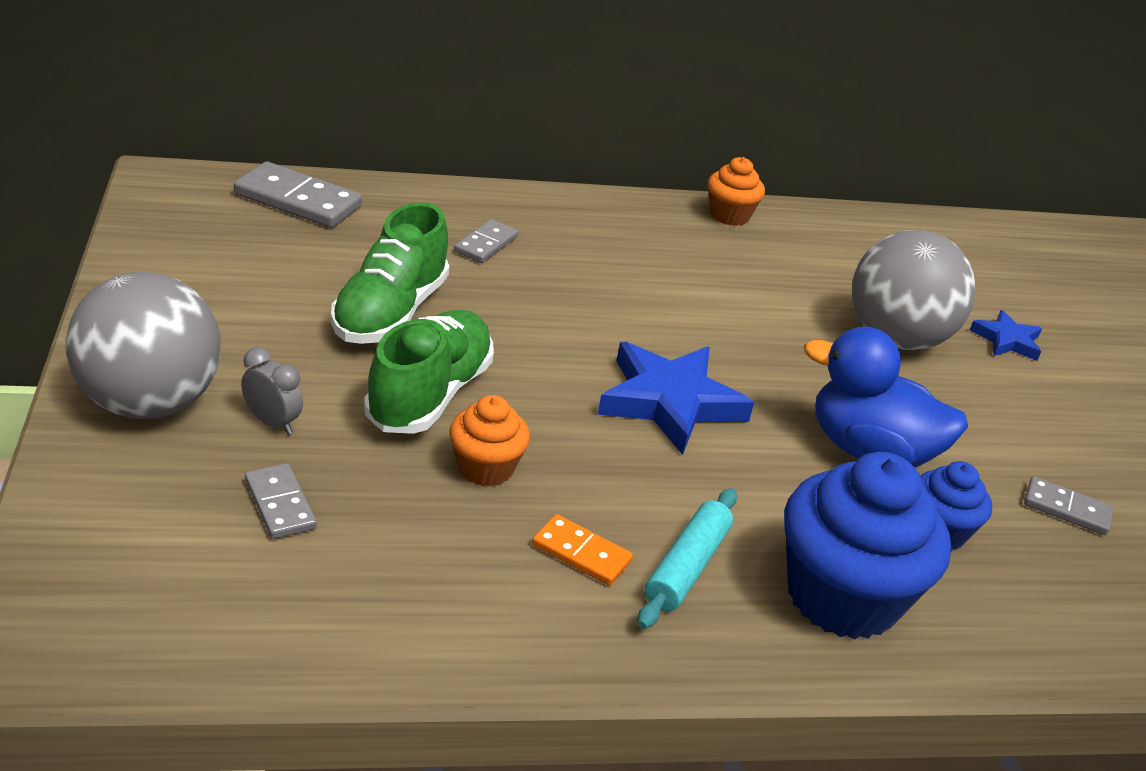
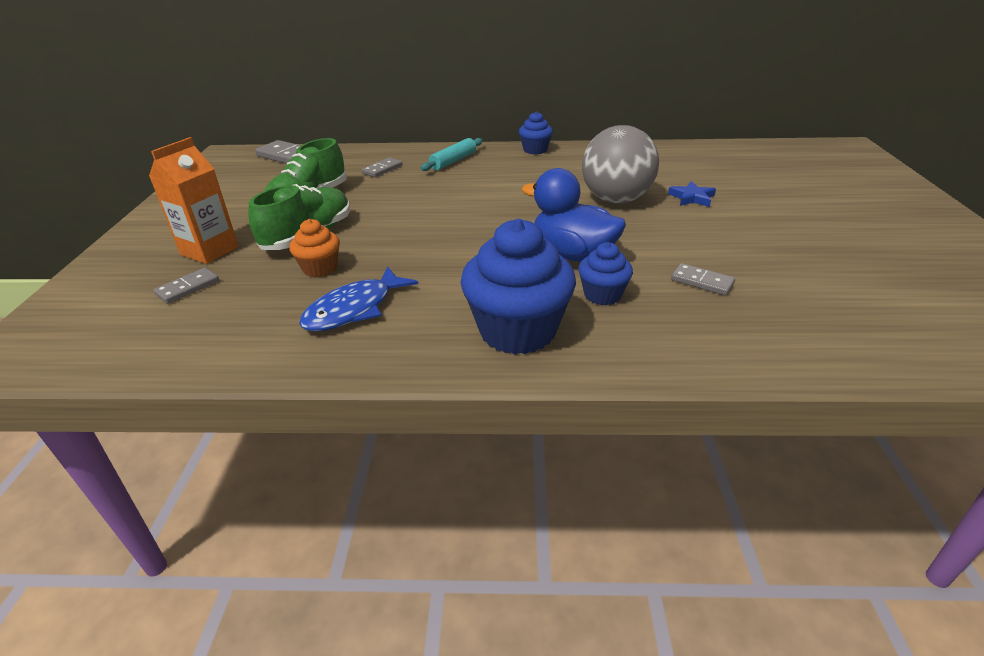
camera: 15 degrees right, 0 degrees up
(149, 402) = (148, 244): grey ball -> none
(272, 423) = (209, 251): grey clock -> orange carton
(280, 504) = (188, 288): grey domino -> grey domino turned 60 degrees clockwise
(581, 553) = (354, 309): orange domino -> blue fish
(670, 402) = (453, 234): blue star -> none
(686, 567) = (419, 316): turquoise rolling pin -> turquoise rolling pin (453, 161)
(729, 215) = (535, 150): orange cupcake -> blue cupcake

